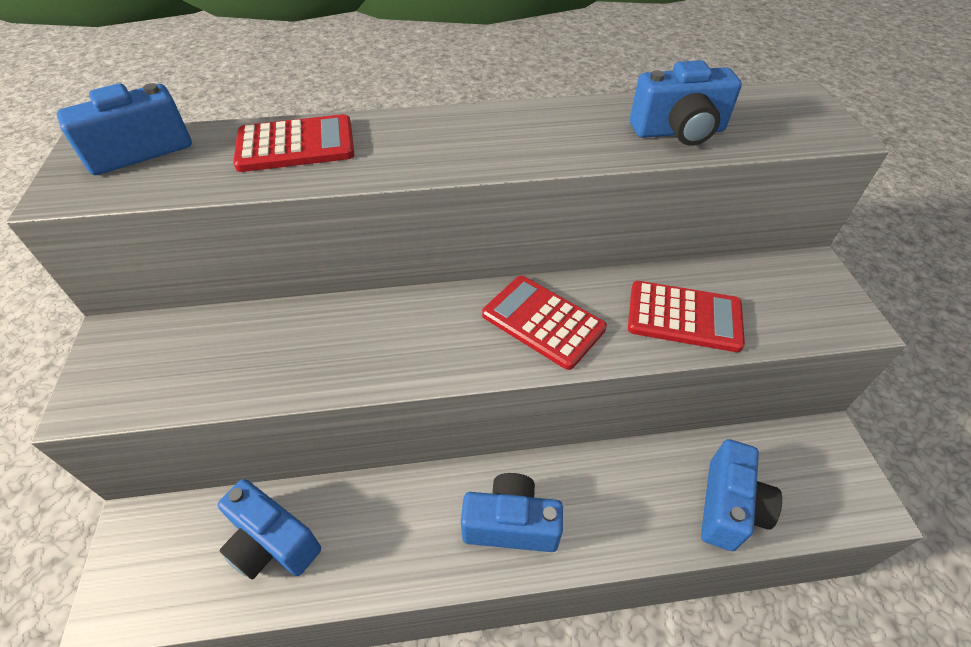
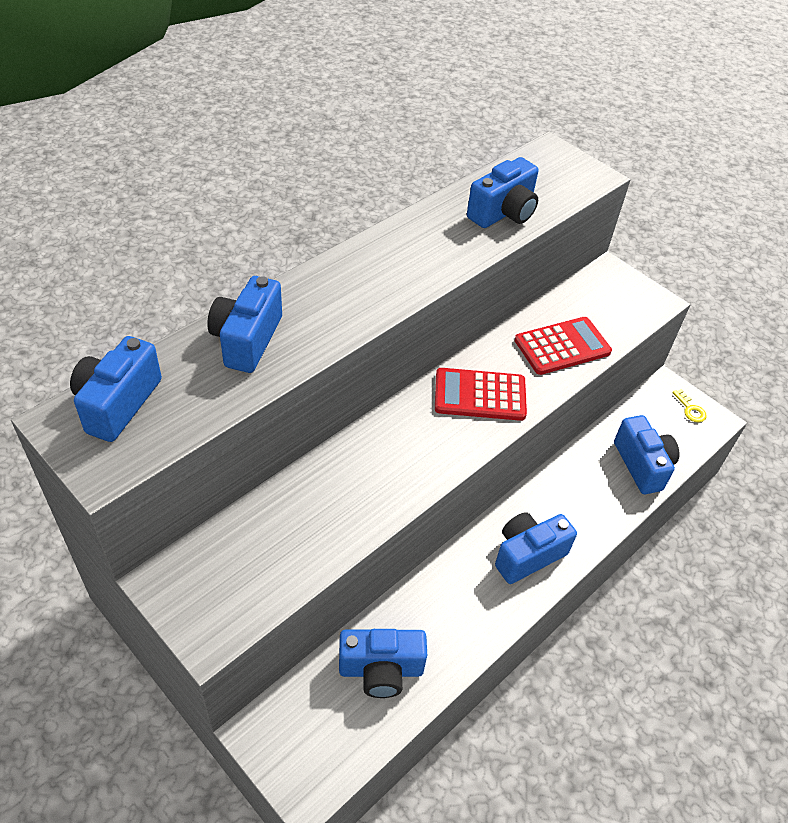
camera: 40 degrees left, 0 degrees up
(296, 145) = (247, 340): red calculator -> blue camera
(845, 478) = (690, 409): none -> yellow key

